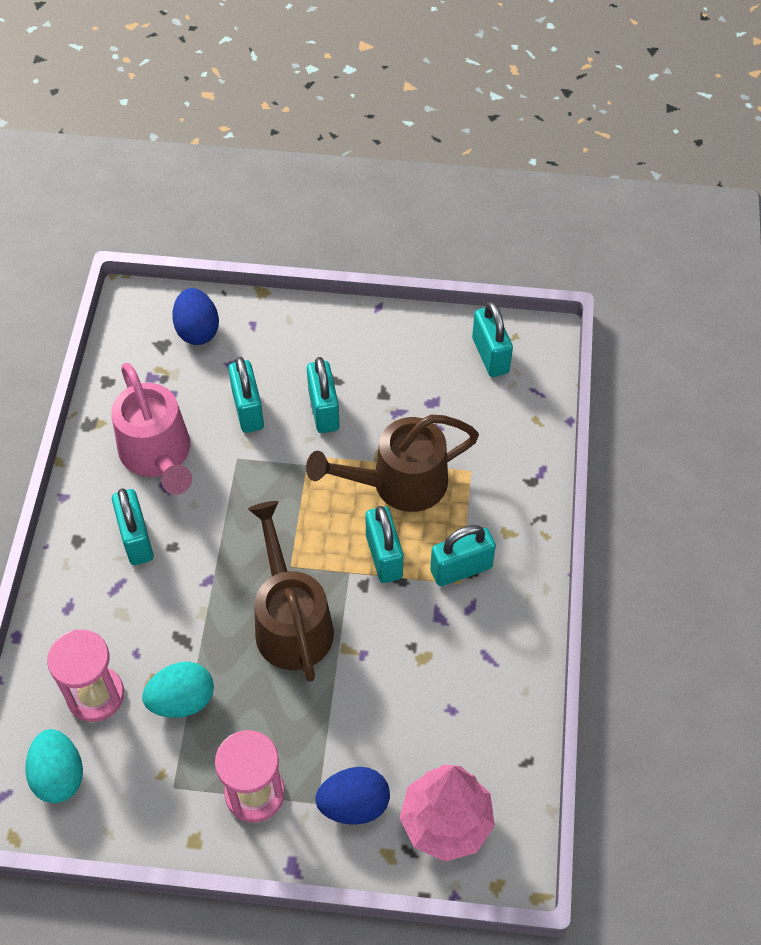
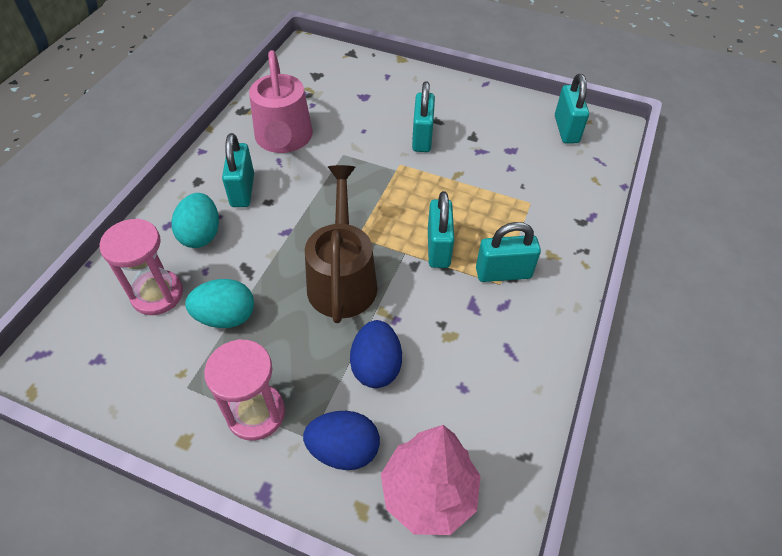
camera: 15 degrees right, 5 degrees down
(59, 775) = (96, 350): turquoise egg -> turquoise egg (201, 235)
(197, 330) = (345, 71): blue egg -> blue egg (376, 366)
(248, 410) = (363, 125): turquoise padlock -> none
(398, 484) = (466, 198): brown watering can -> none

